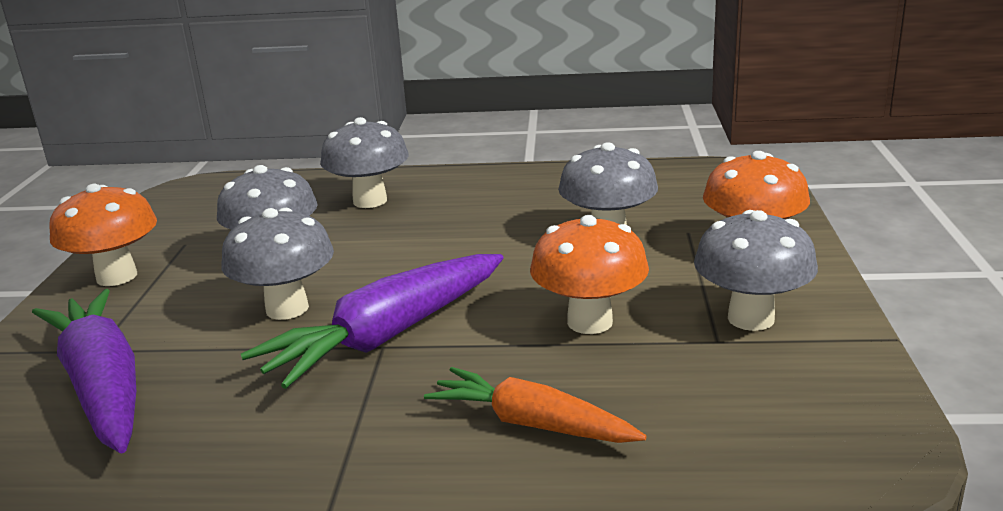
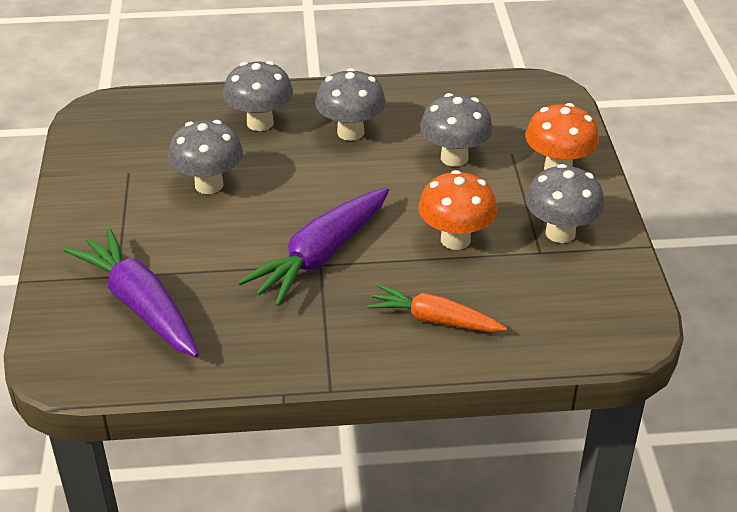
camera: 10 degrees left, 15 degrees up
(117, 276) = (92, 208): orange mushroom -> none
(287, 308) = (239, 234): grey mushroom -> grey mushroom (350, 132)

